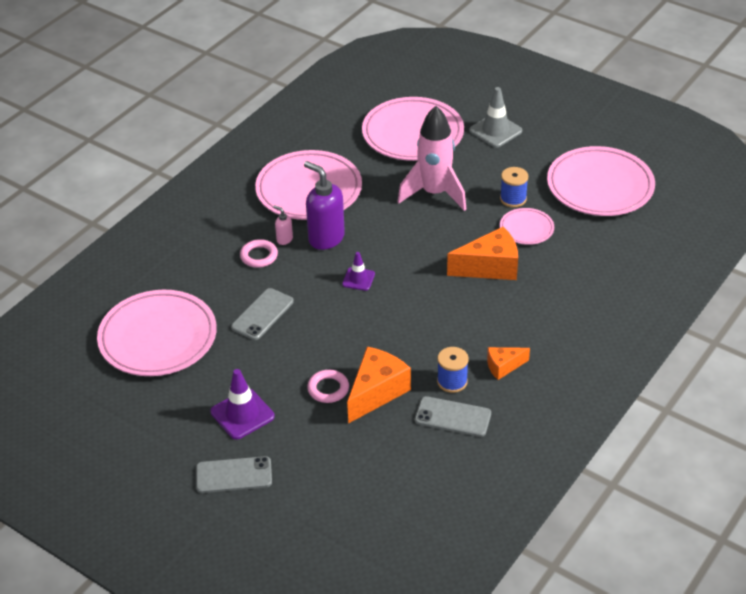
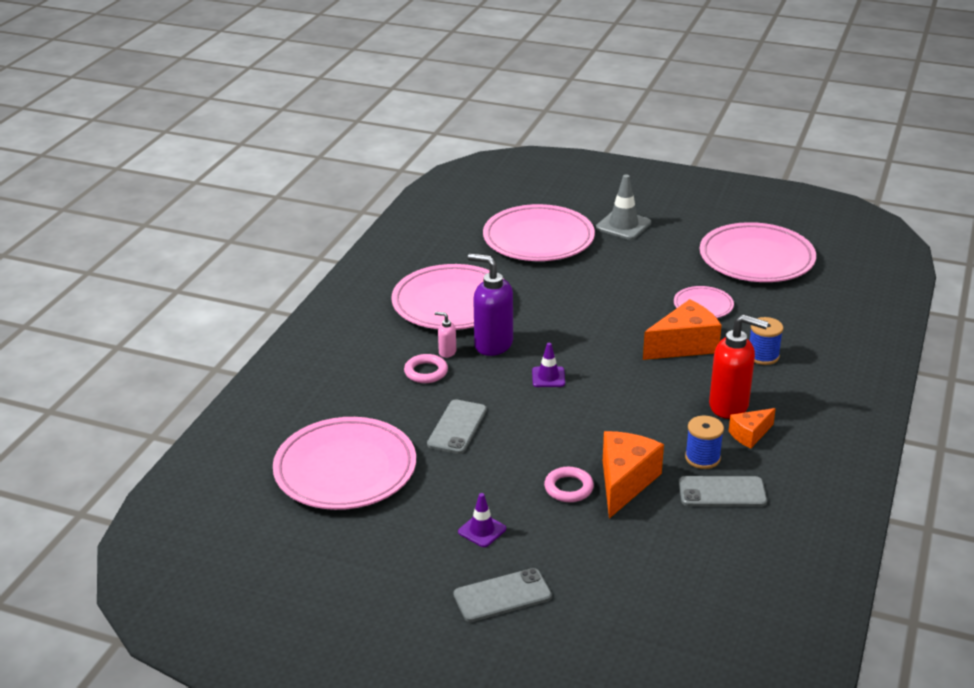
camera: 15 degrees left, 10 degrees down
(242, 414) = (482, 530): purple traffic cone -> purple traffic cone, size x0.62
(434, 193) = (589, 288): pink rocket -> none
(500, 335) = (729, 406): none -> red soap dispenser
(513, 199) = (674, 281): blue spool -> blue spool (763, 356)

